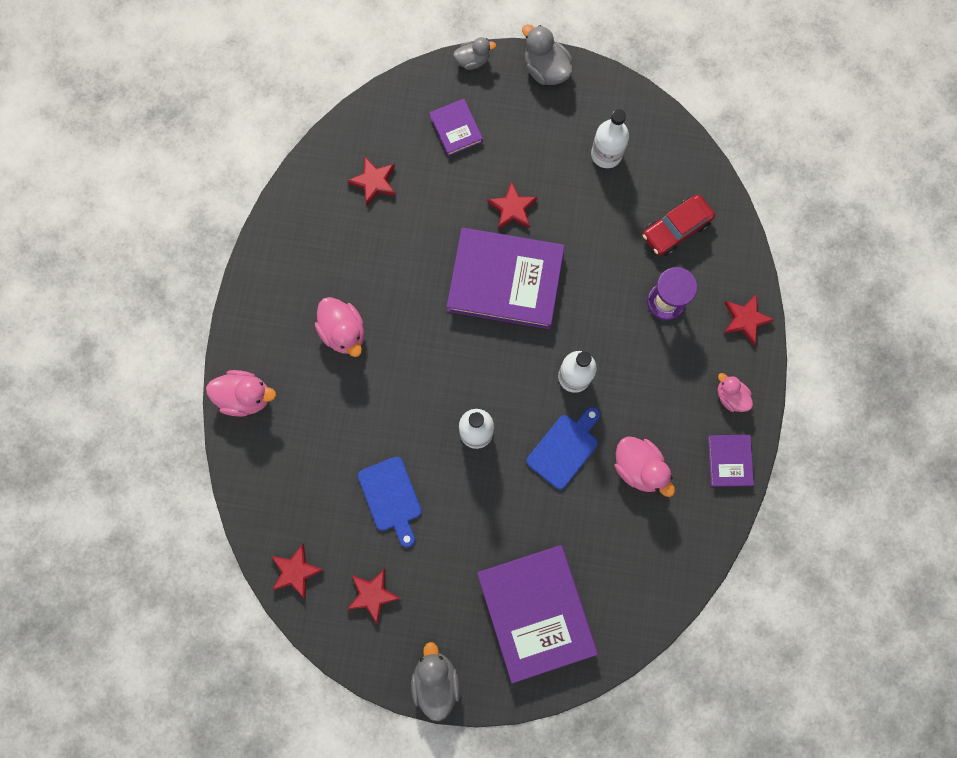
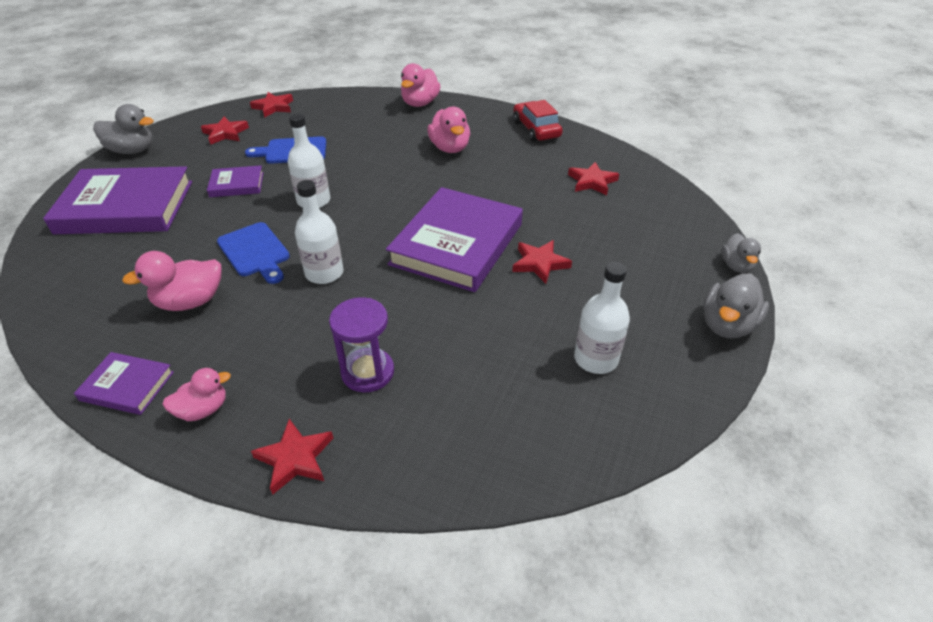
camera: 105 degrees right, 35 degrees down
(343, 332) = (450, 148): pink duck -> pink duck turned 90 degrees counterclockwise
(456, 129) = (646, 240): purple book -> purple book (237, 184)
(546, 70) = (727, 325): grey duck -> grey duck turned 150 degrees clockwise
(676, 229) = (465, 409): red car -> red car (536, 129)

